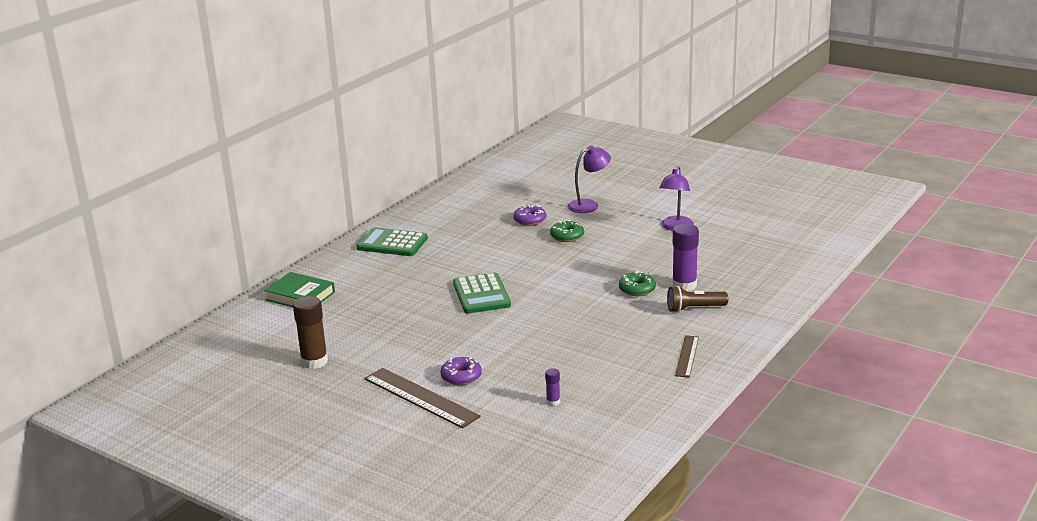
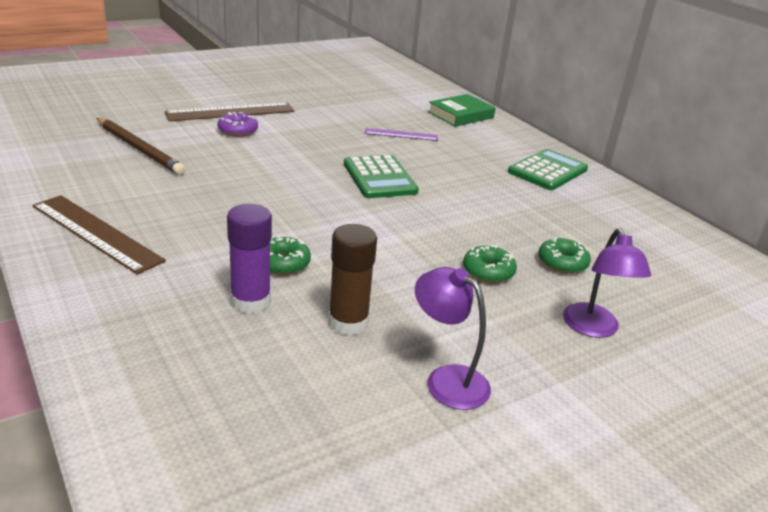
camera: 110 degrees right, 5 degrees up
(314, 361) = (338, 97): brown glue stick -> brown glue stick (348, 323)
(382, 308) = (401, 134): none -> purple ruler
(481, 294) = (379, 178): green calculator -> green calculator turned 120 degrees counterclockwise
(530, 220) = (562, 263): purple donut -> green donut
(553, 402) = (139, 149): purple glue stick -> brown pencil
(687, 356) = (96, 232): brown ruler -> brown ruler, size x1.74
(694, 308) = (183, 282): brown flashlight -> none

